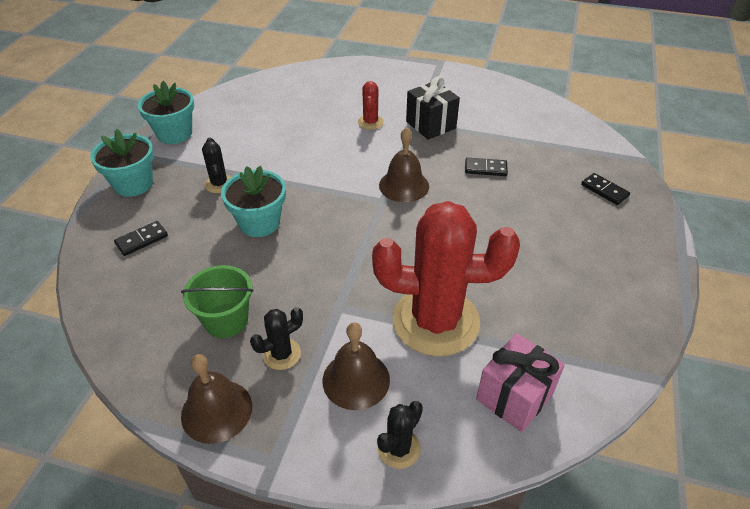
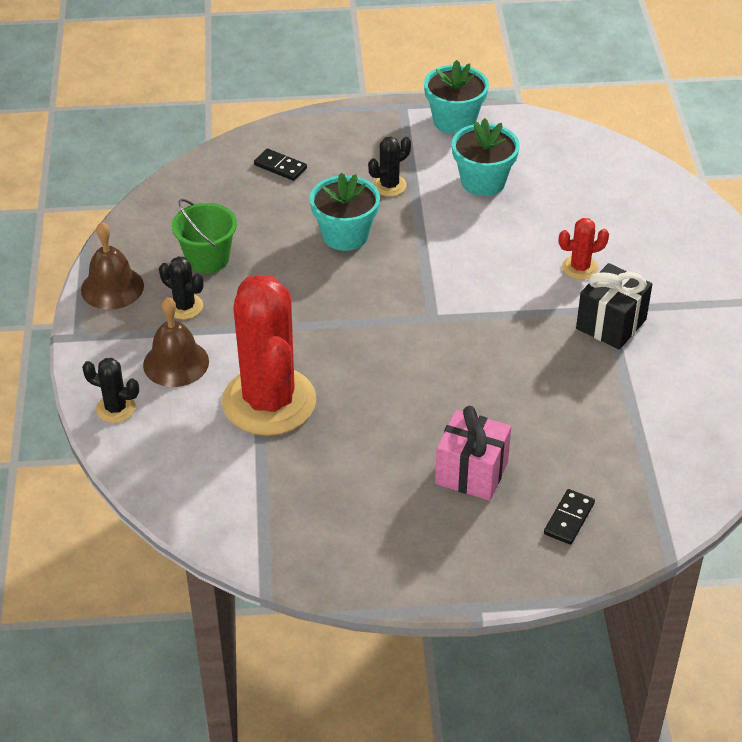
camera: 70 degrees right, 0 degrees up
(133, 184) = (355, 128): turquoise flower pot -> turquoise flower pot (483, 182)
(404, 185) = (470, 328): brown bell -> none
(485, 168) = (547, 394): black domino -> none
(514, 396) = (199, 477): pink gift -> pink gift (471, 473)

